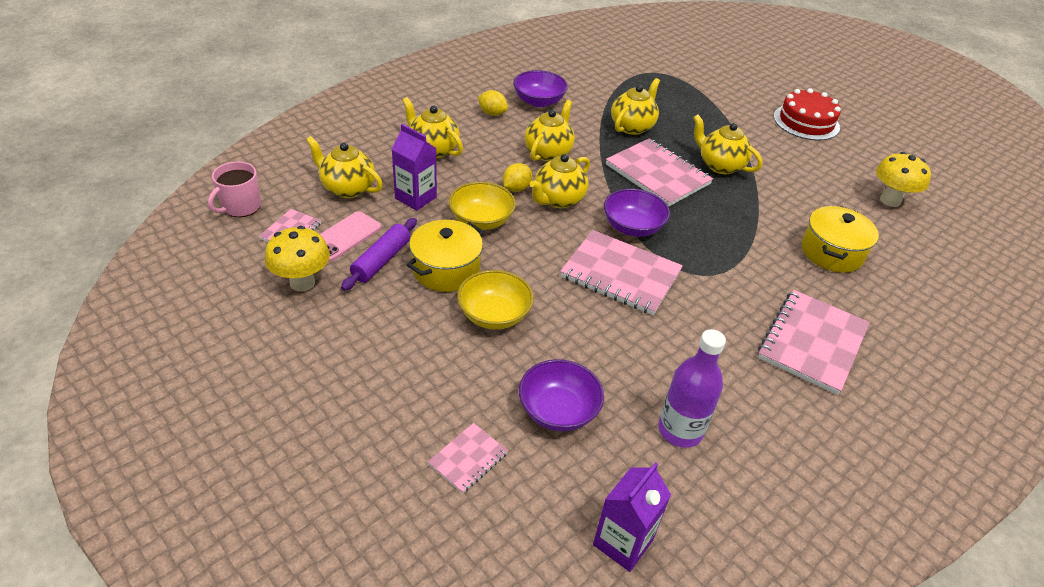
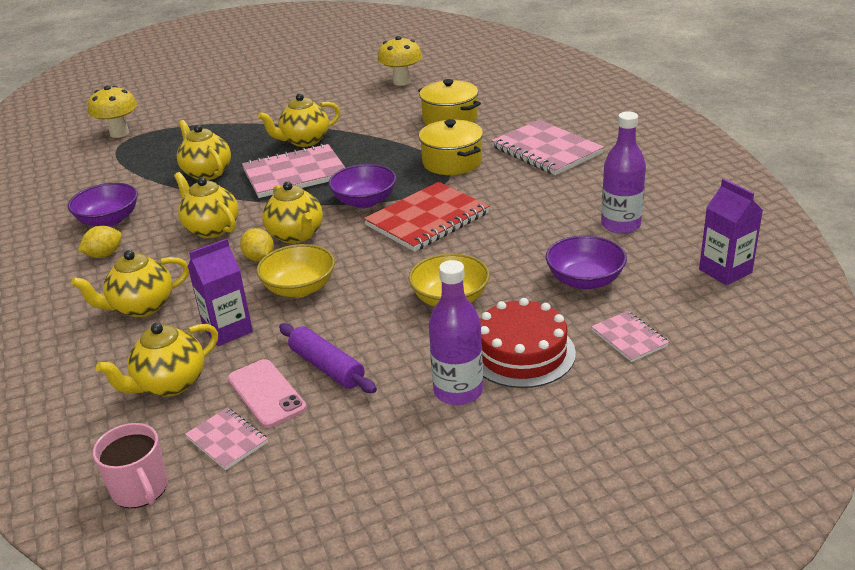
camera: 65 degrees left, 10 degrees down
(302, 283) = (333, 434): yellow mushroom -> yellow mushroom (119, 133)
(364, 344) = (458, 391): none -> purple bottle
(446, 269) = (367, 321): yellow pot -> yellow pot (452, 162)
(620, 274) = (427, 219): pink notebook -> red notebook
(806, 122) = (272, 89): red cake -> red cake (521, 353)

